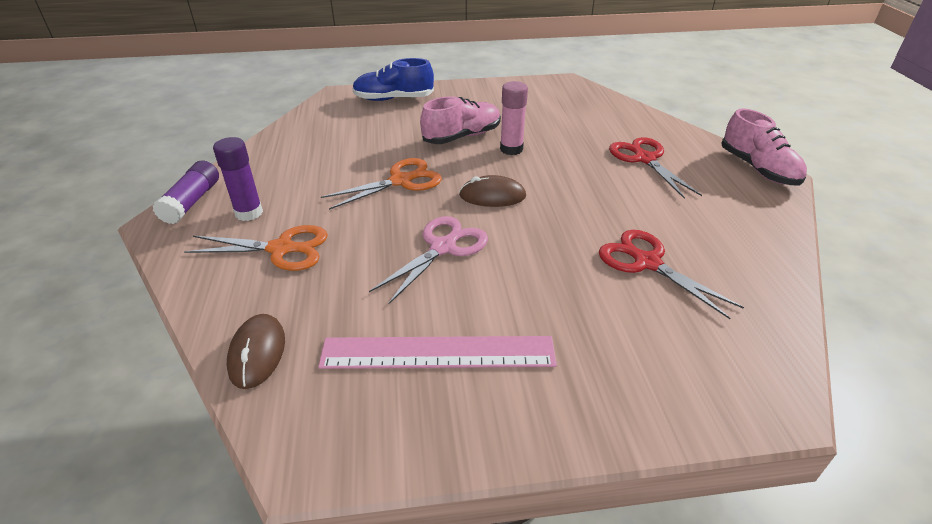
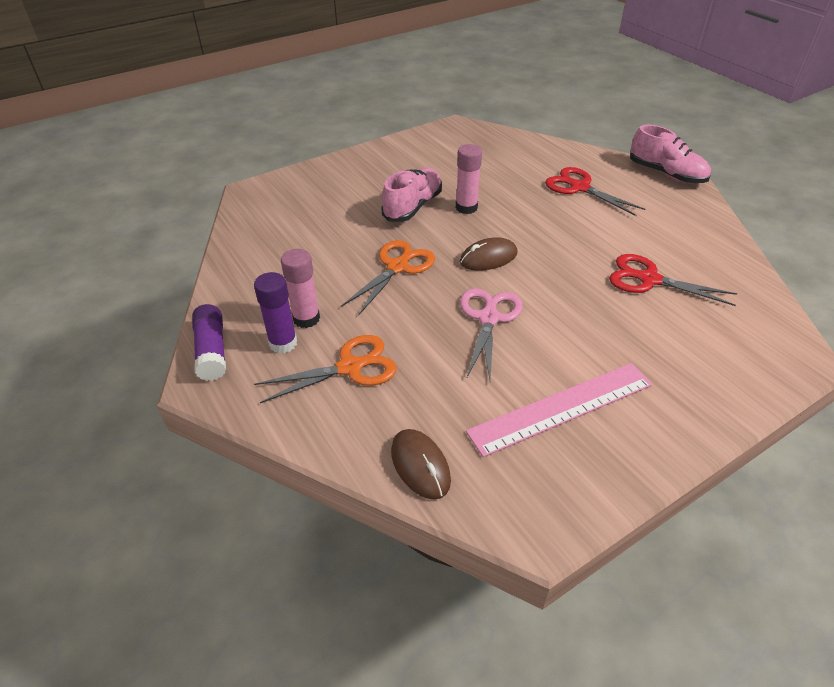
camera: 25 degrees left, 5 degrees up
(286, 200) = (306, 319): none -> pink glue stick
(393, 99) = (312, 183): blue shoe -> none

